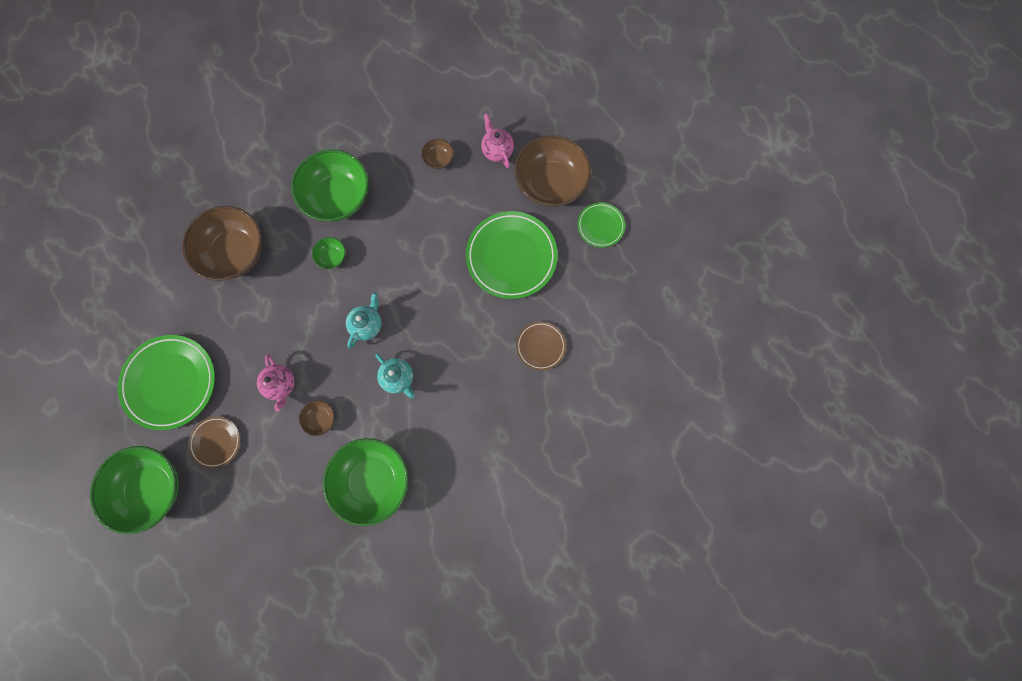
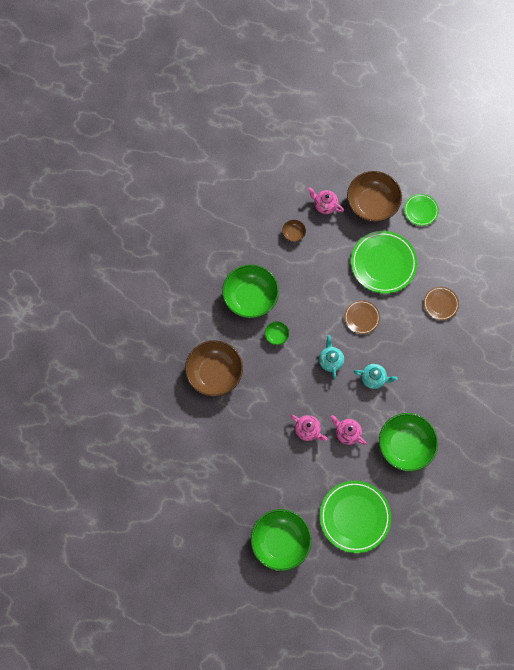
camera: 35 degrees left, 5 degrees down
(170, 382) = (240, 475): green plate -> green plate (354, 517)
(216, 442) = (296, 489): brown plate -> brown plate (361, 317)
(320, 418) = (347, 433): brown bowl -> pink teapot

